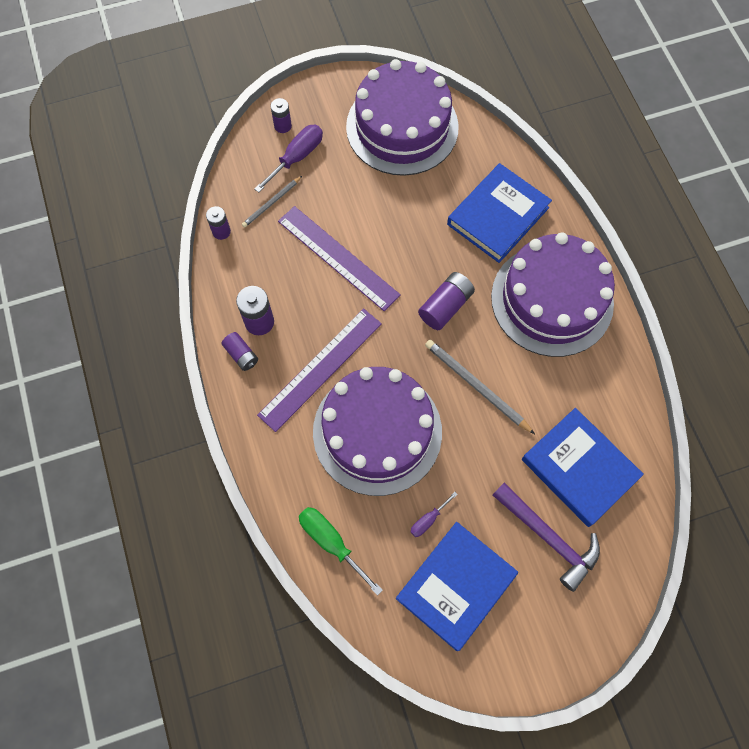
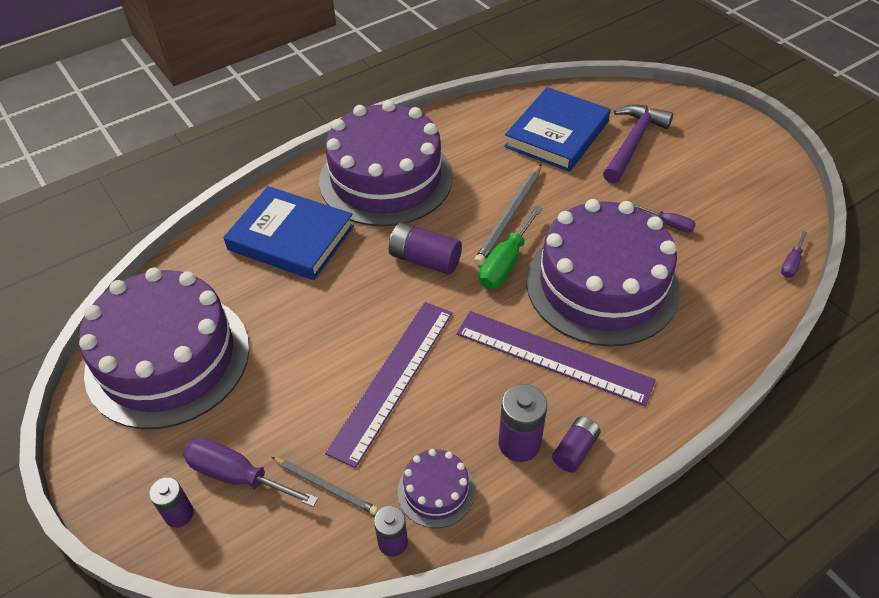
camera: 105 degrees left, 20 degrees down
(245, 263) = (436, 491): none -> purple cake
(331, 542) = (743, 294): green screwdriver -> green screwdriver (505, 263)
(350, 605) = (791, 263): none -> purple screwdriver
(456, 586) = (717, 193): blue book -> none

